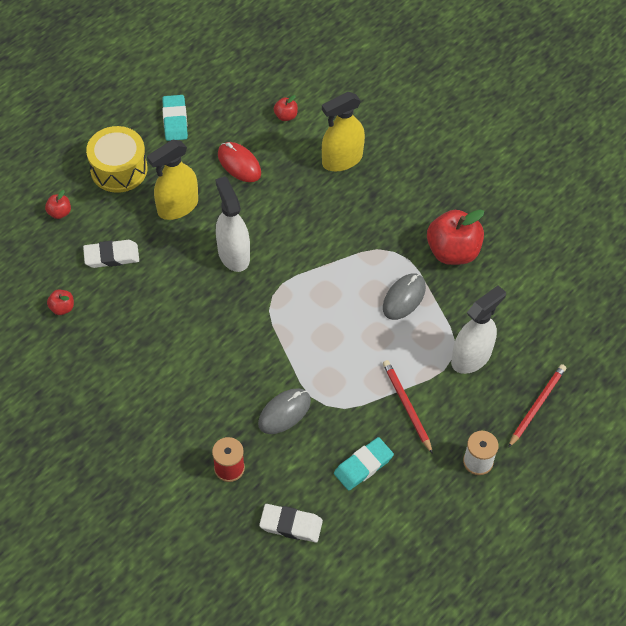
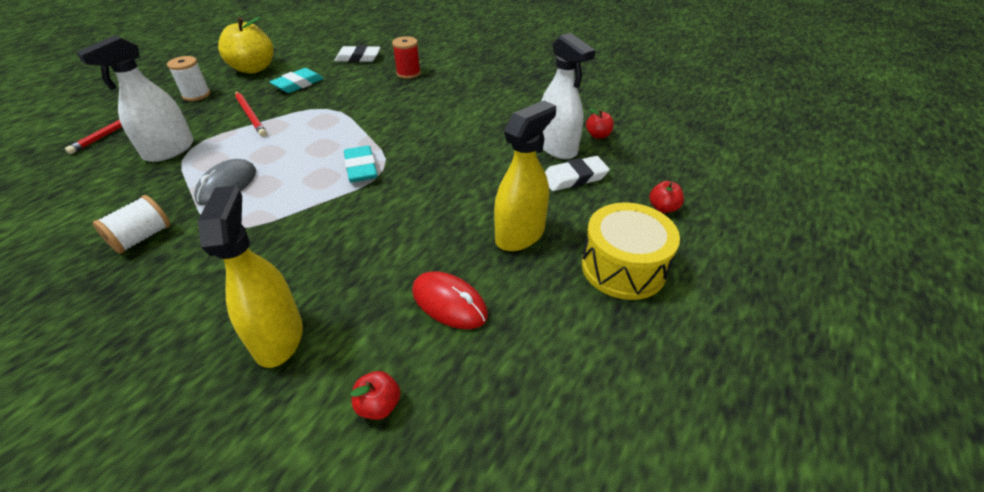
camera: 170 degrees right, 15 degrees down
(175, 120) = (578, 358): turquoise eraser -> turquoise eraser (361, 168)
(233, 254) = (434, 197): white spray bottle -> white spray bottle (557, 148)
(284, 412) = (365, 101): grey mouse -> none
(342, 160) = (278, 337): yellow spray bottle -> yellow spray bottle turned 60 degrees counterclockwise
(425, 518) = (253, 69): none -> yellow apple
(452, 251) = (142, 237): red apple -> white spool

